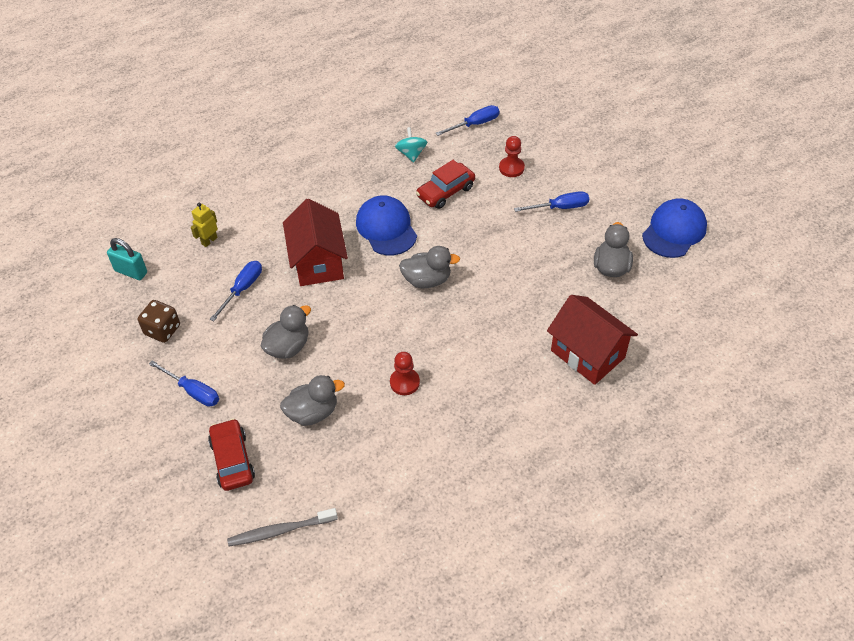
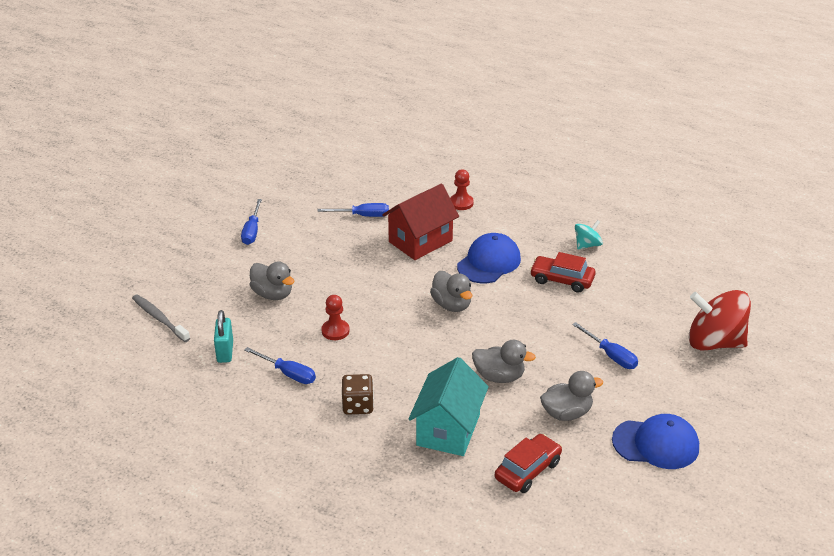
camera: 60 degrees right, 15 degrees down
(131, 272) = (337, 161): turquoise padlock -> turquoise padlock (225, 352)
(162, 330) = (296, 196): brown dice -> brown dice (358, 405)
(209, 241) = (396, 182): yellow robot -> none
(232, 460) = (205, 272): red car -> red car (527, 470)
(288, 347) = (325, 258): grey duck -> grey duck (499, 376)
(475, 124) = (662, 268): blue screwdriver -> blue screwdriver (288, 373)
(511, 168) = (630, 308): red pawn -> red pawn (461, 203)
(582, 141) = (714, 342): none -> red spinning top
(587, 354) = (448, 430): red house -> turquoise house

